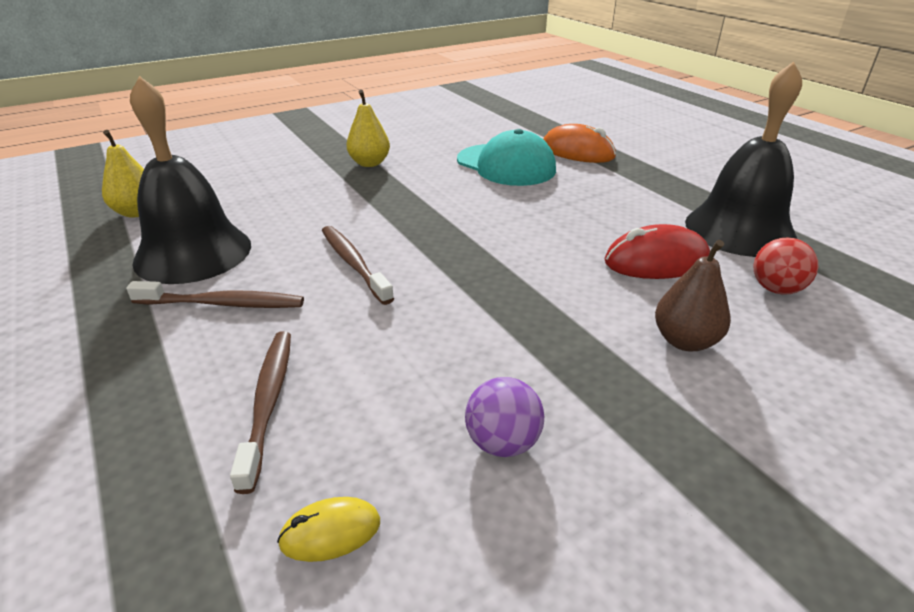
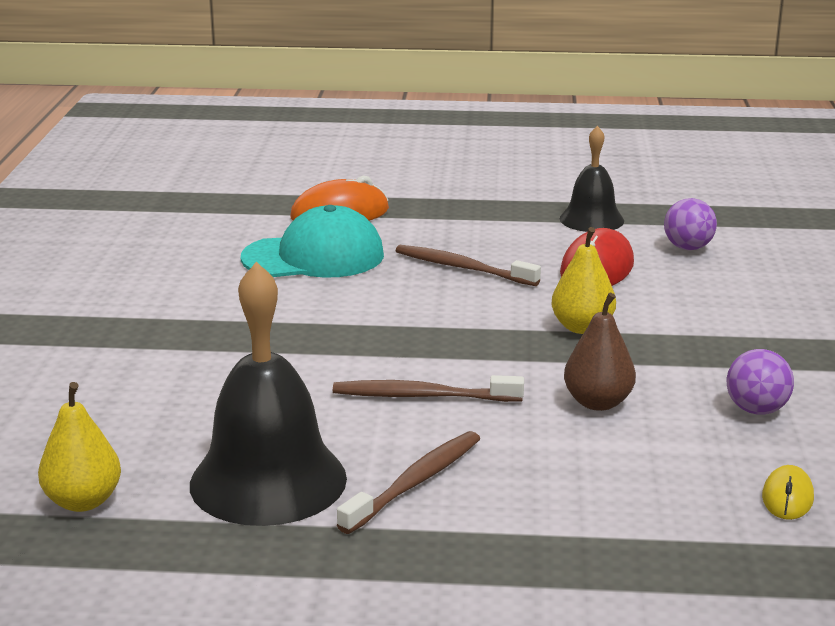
camera: 55 degrees left, 10 degrees down
(268, 402) = (613, 491): brown toothbrush -> brown toothbrush (462, 268)
(369, 163) = (180, 322): yellow pear -> yellow pear (582, 327)
(685, 341) = (712, 305): brown pear -> brown pear (598, 403)
(739, 229) = (591, 219): black bell -> black bell, size x0.59
(776, 289) = (688, 248): red ball -> purple ball

